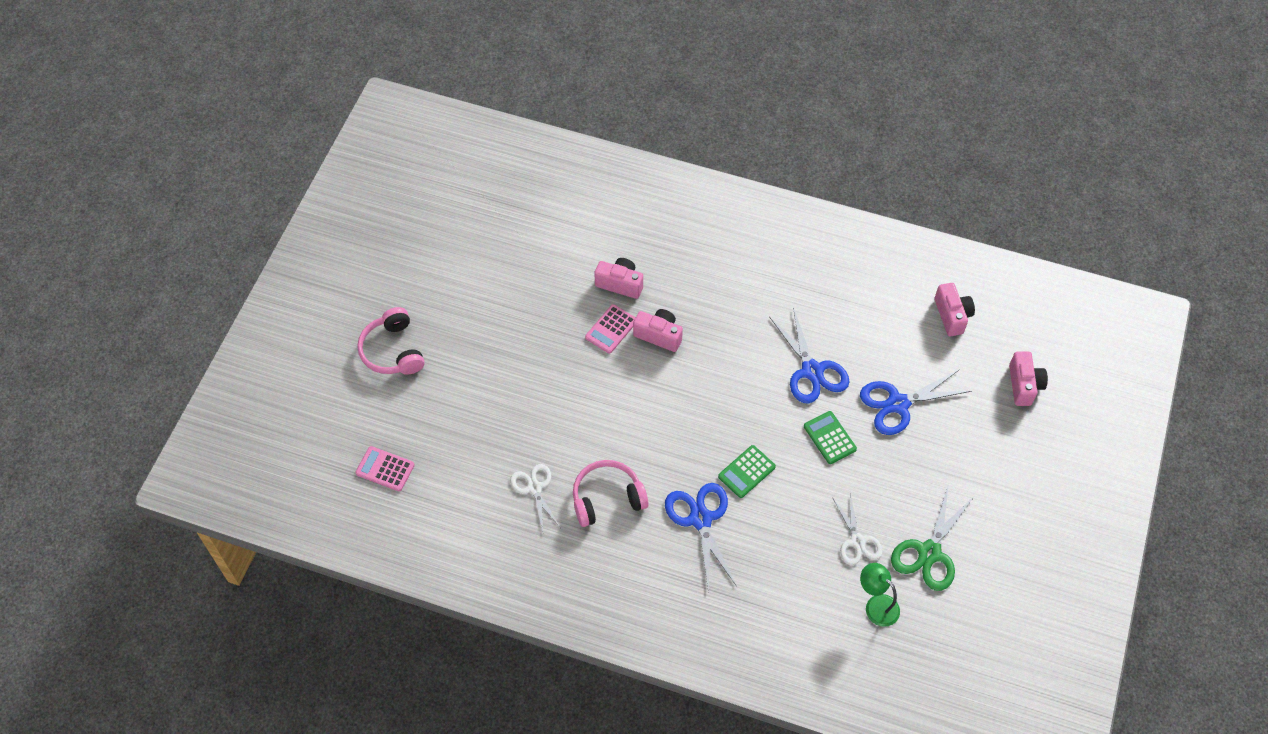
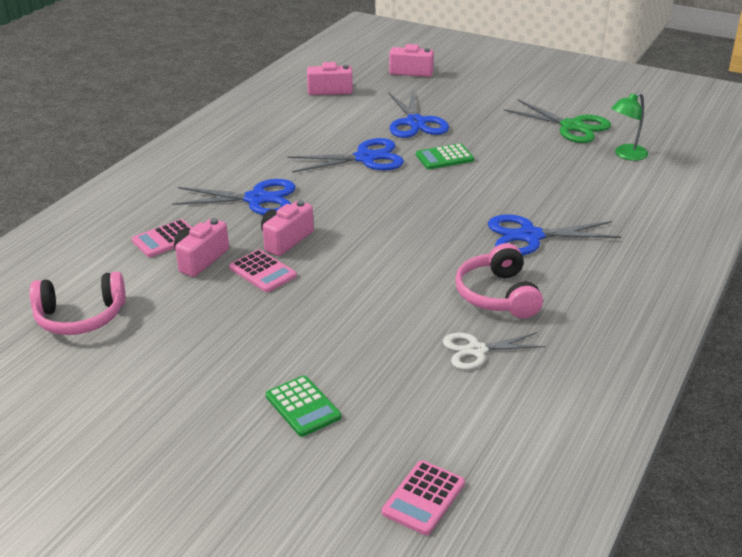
camera: 80 degrees left, 25 degrees down
(393, 351) = (211, 475): pink headphones -> pink headphones (80, 317)
(644, 253) = (166, 239): none -> pink calculator
(718, 300) = (256, 199): none -> blue scissors
(746, 472) = (475, 204): green calculator -> green calculator (303, 406)
(857, 541) = (559, 156): white scissors -> none

